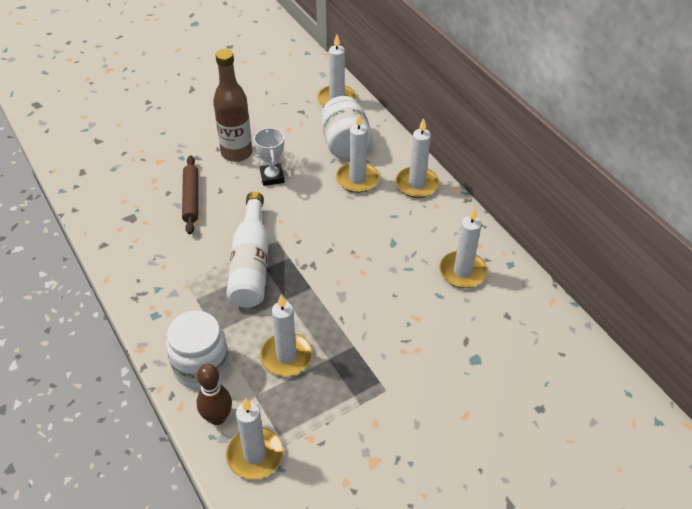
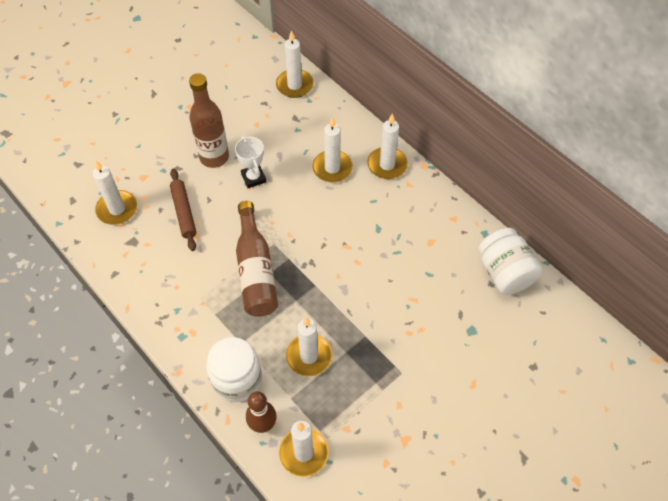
camera: 10 degrees left, 10 degrees up
(251, 263) = (256, 270): white bottle -> brown bottle
(345, 144) = (313, 132): white jar -> white jar (504, 273)
(462, 271) = (445, 247): white candle -> white candle (117, 209)

